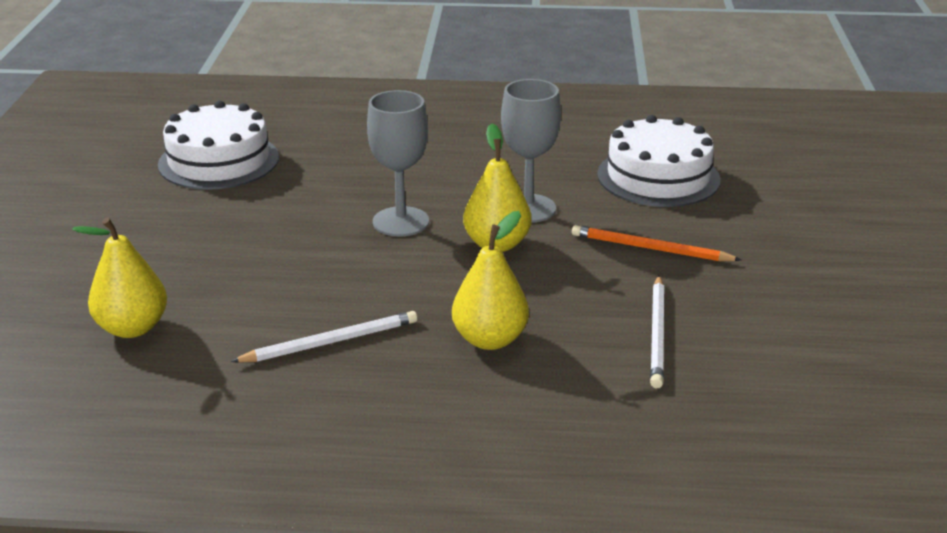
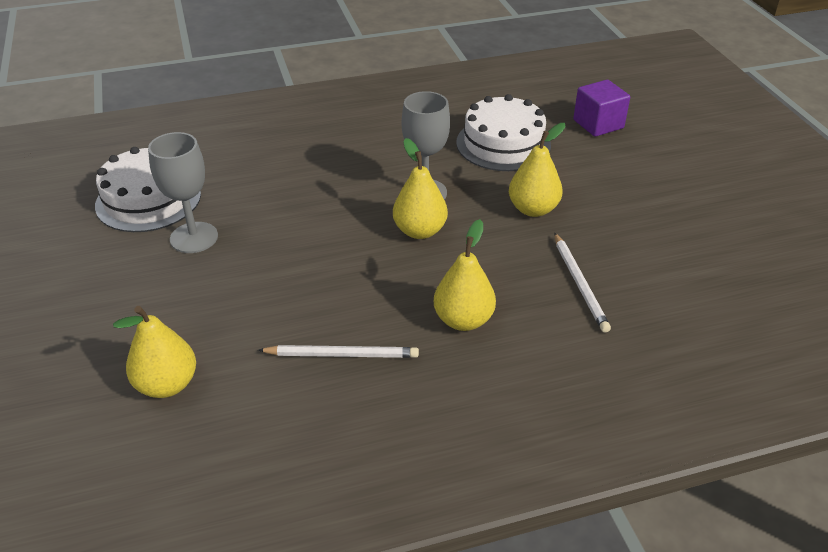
camera: 20 degrees left, 10 degrees up
(331, 342) = (342, 354): white pencil -> white pencil turned 45 degrees clockwise
(401, 222) = (334, 227): grey goblet -> grey goblet (194, 237)
(650, 248) = (533, 209): orange pencil -> yellow pear
(797, 176) = (598, 124): none -> purple cube

